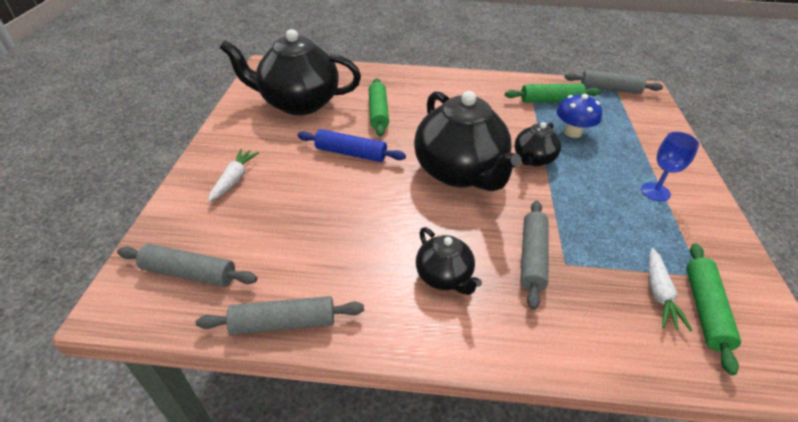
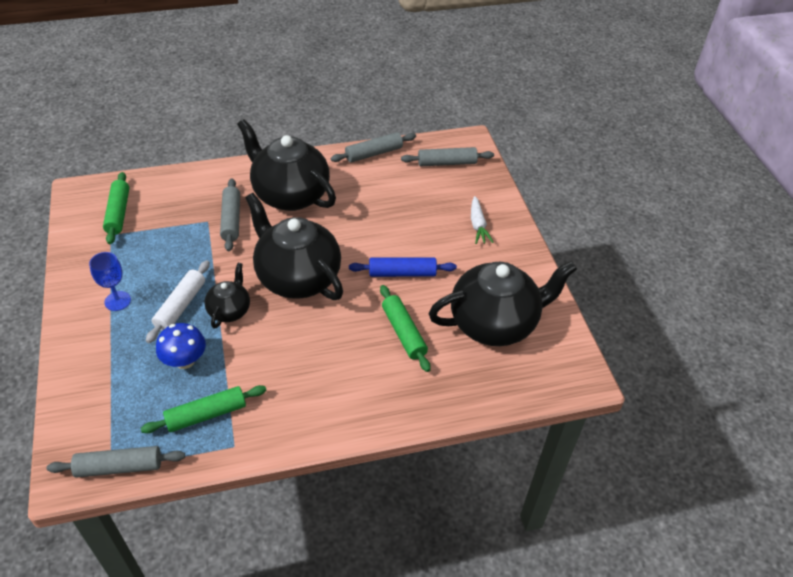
camera: 160 degrees right, 5 degrees up
(444, 277) = (290, 195): black teapot -> black teapot, size x2.01
(584, 173) = (181, 306): none -> white rolling pin
(659, 294) = (146, 216): white carrot -> none

